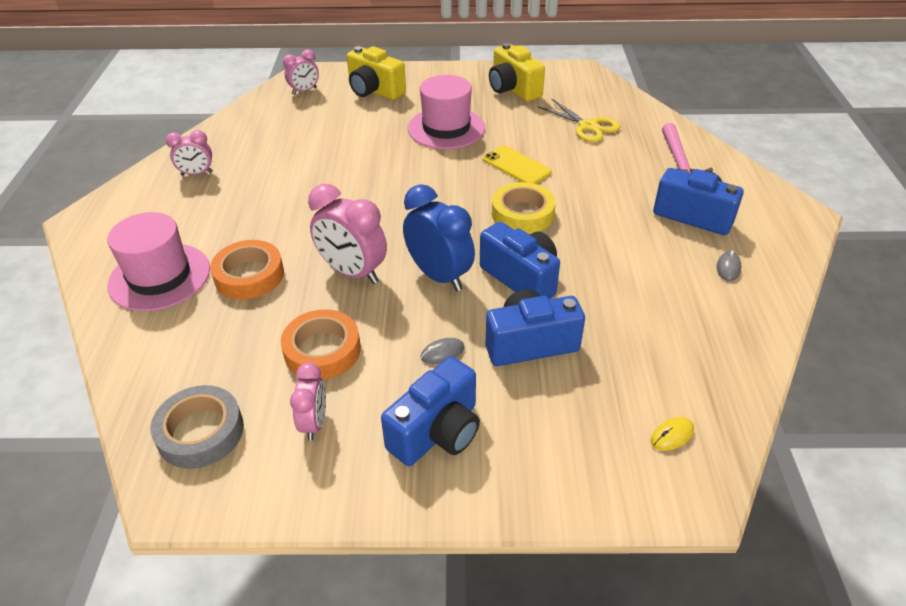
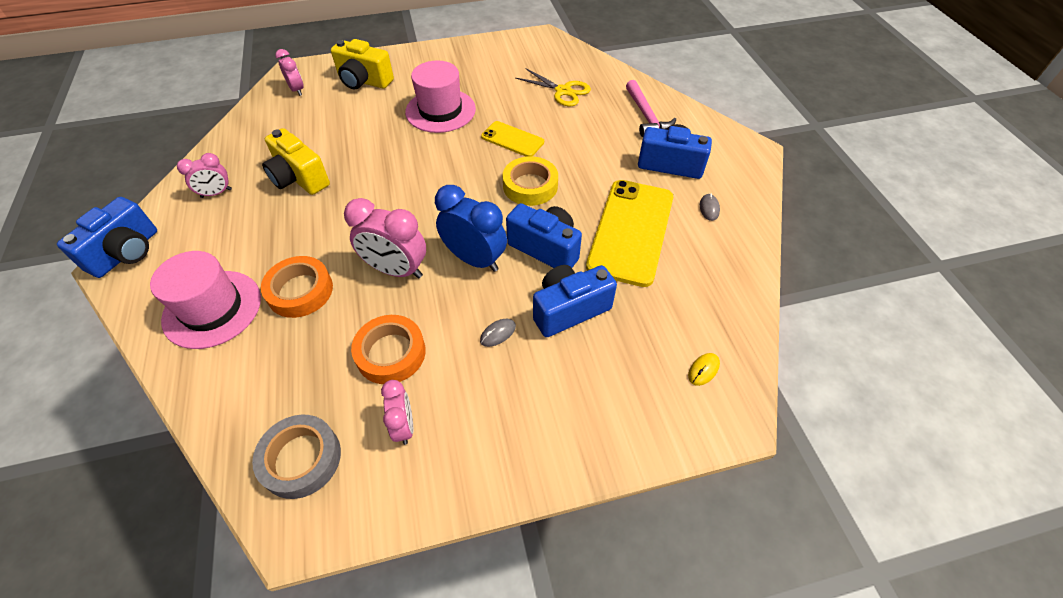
camera: 15 degrees left, 10 degrees up
(304, 91) = (297, 90): pink clock -> pink clock turned 75 degrees counterclockwise
(437, 432) = (514, 410): blue camera -> blue camera (126, 253)
(513, 89) = (489, 63): yellow camera -> yellow camera (299, 178)
(626, 277) = (631, 231): none -> yellow phone

